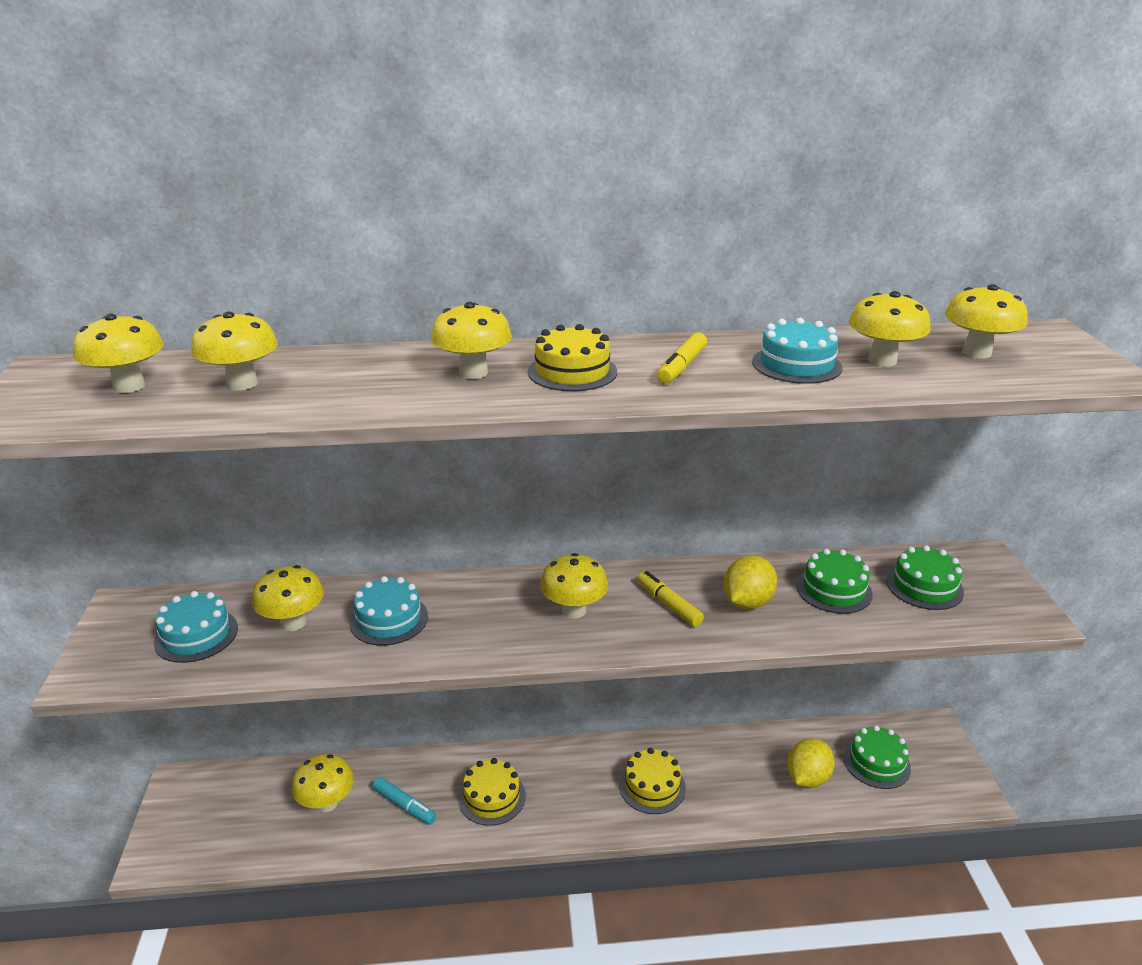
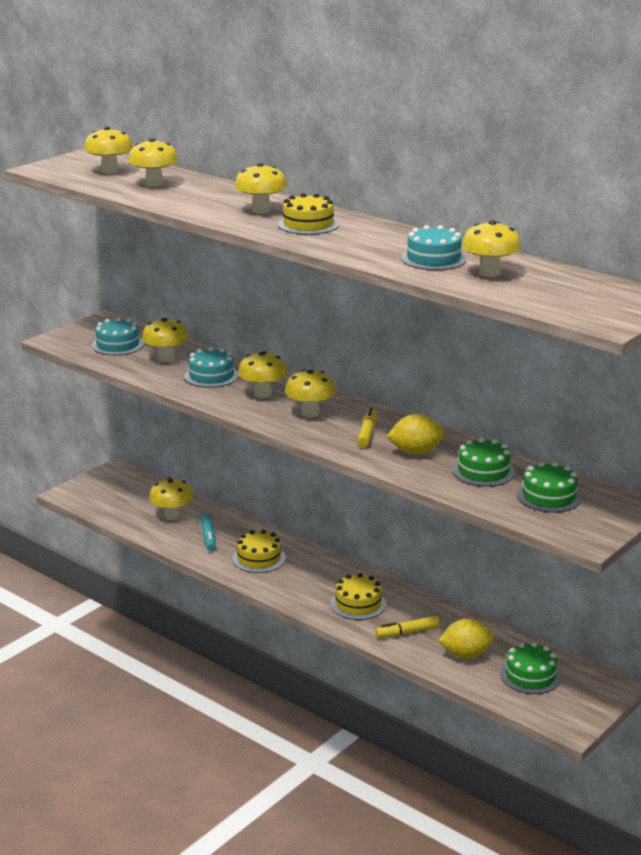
camera: 45 degrees right, 5 degrees down
(681, 367) = (368, 240): yellow marker -> yellow marker (407, 632)
(976, 352) = (562, 289): yellow mushroom -> yellow mushroom (263, 394)

